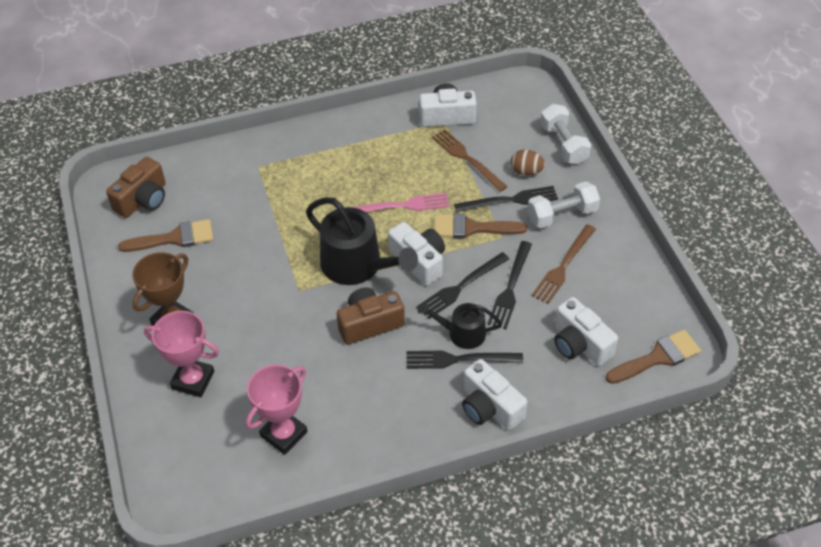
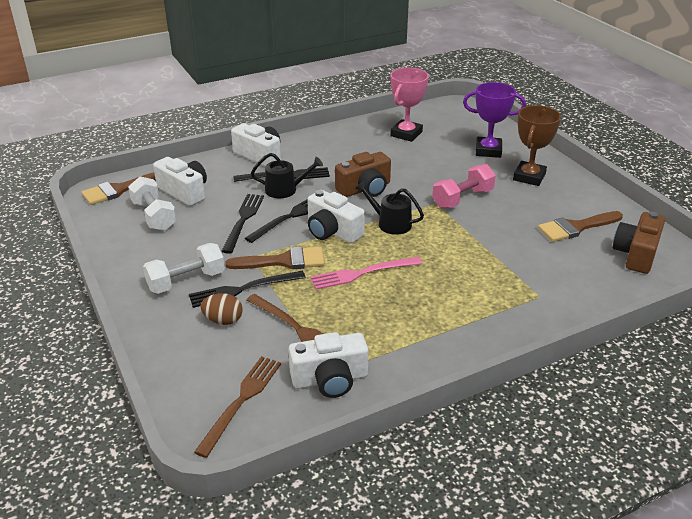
camera: 170 degrees right, 15 degrees down
(193, 380) = (488, 151): pink trophy -> purple trophy
(267, 294) = (462, 199): none -> pink dumbbell
(357, 265) = (390, 223): black watering can -> black watering can, size x0.57
(563, 266) = (191, 239): brown fork -> brown fork (241, 401)
(564, 144) = (172, 358): white dumbbell -> white dumbbell (154, 216)

